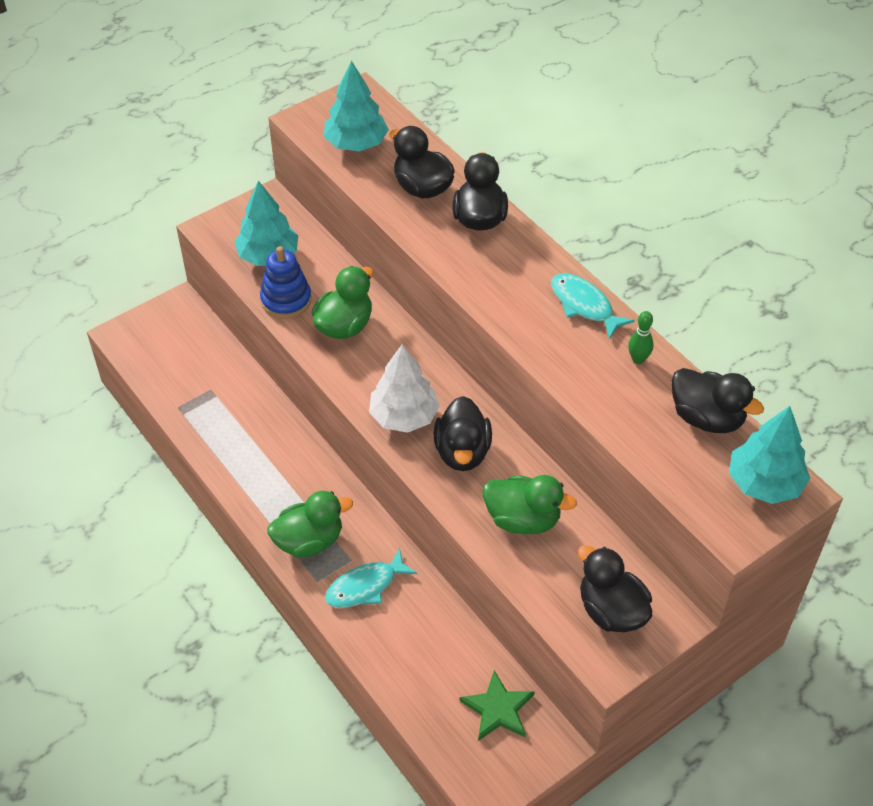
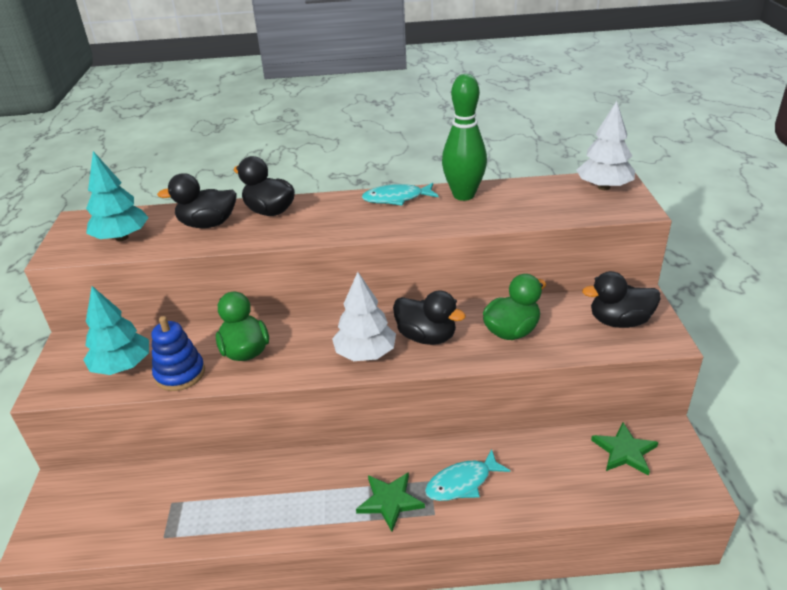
camera: 55 degrees left, 15 degrees down
(309, 541) = (390, 501): green duck -> green star
(365, 586) = (462, 483): turquoise fish -> turquoise fish turned 60 degrees clockwise
(638, 359) = (463, 195): green bowling pin -> green bowling pin, size x2.31
(707, 418) = (535, 188): black duck -> none
(764, 483) = (603, 187): turquoise tree -> white tree

